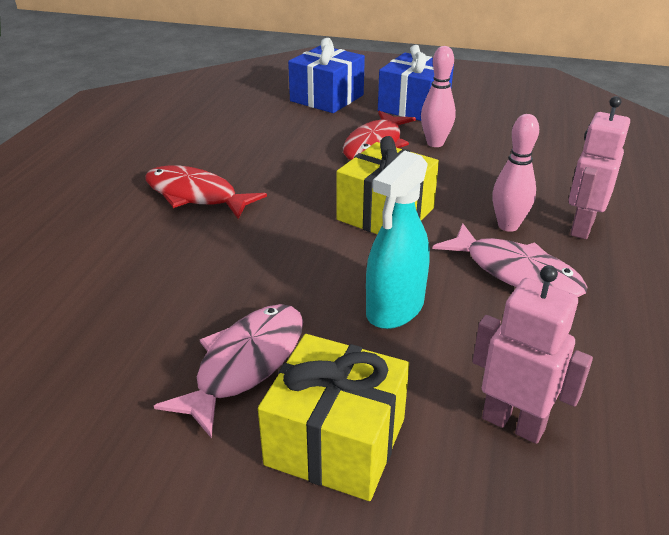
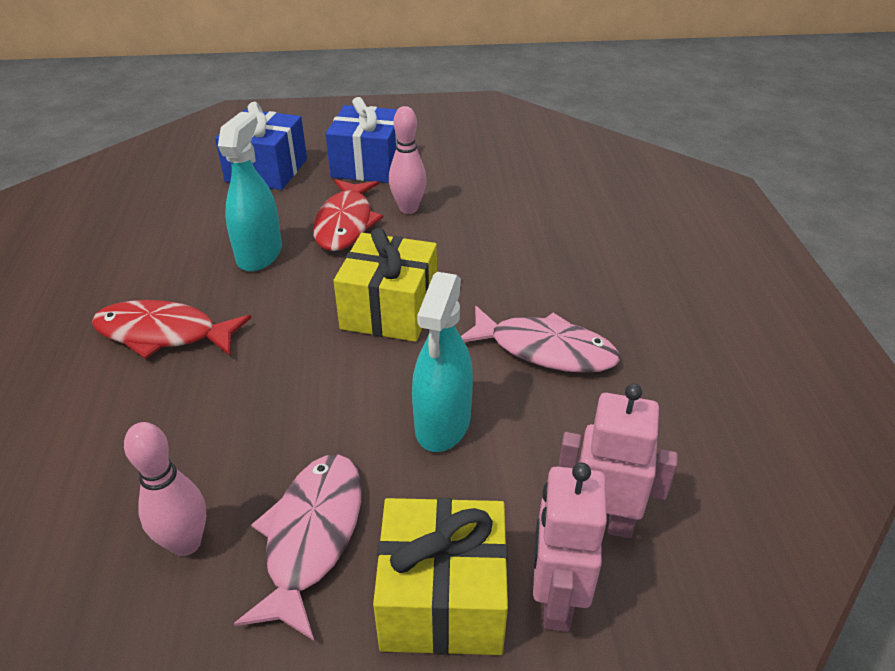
camera: 20 degrees left, 5 degrees up
(294, 155) = (259, 254): none -> turquoise spray bottle
(508, 226) = (518, 296): pink bowling pin -> pink bowling pin (186, 543)
(581, 227) = (587, 281): pink robot -> pink robot (555, 600)

